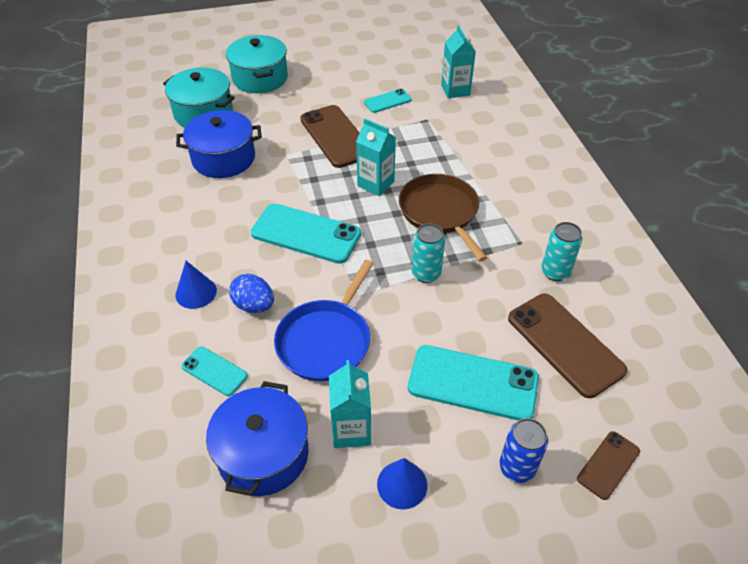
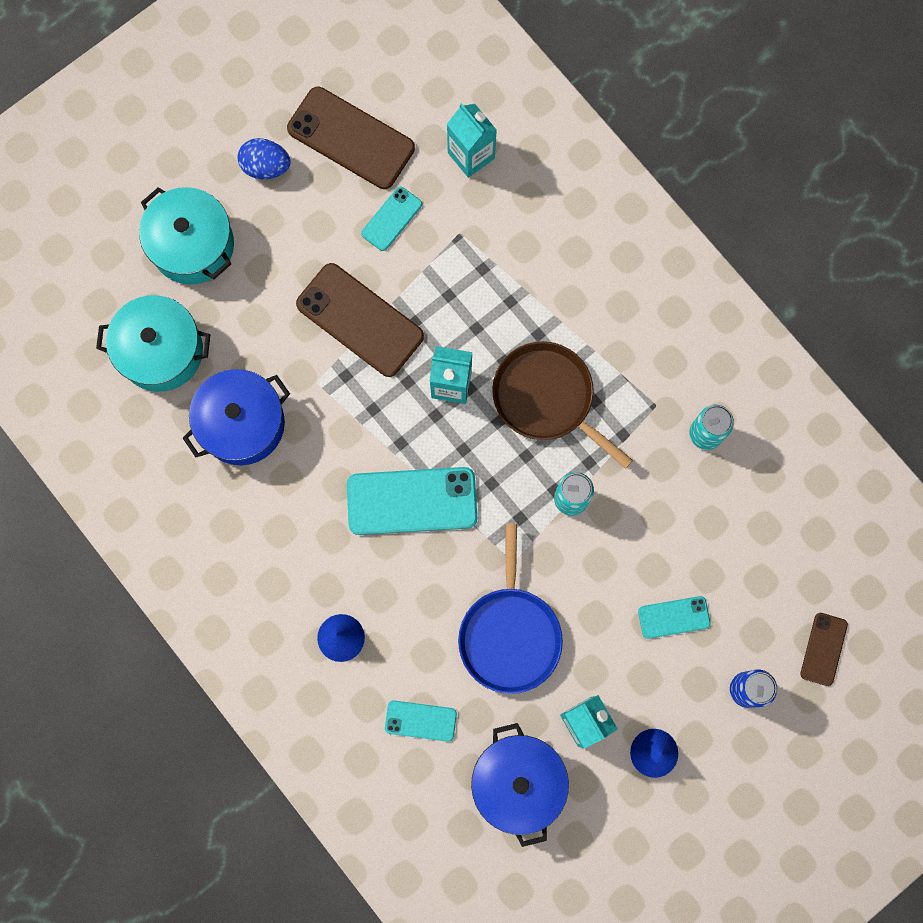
camera: 25 degrees left, 30 degrees up
(254, 305) = (412, 625): blue egg -> blue egg (266, 166)
(473, 383) = (674, 617): turquoise phone -> turquoise phone, size x0.53
(565, 344) = (745, 529): brown phone -> brown phone (351, 138)

